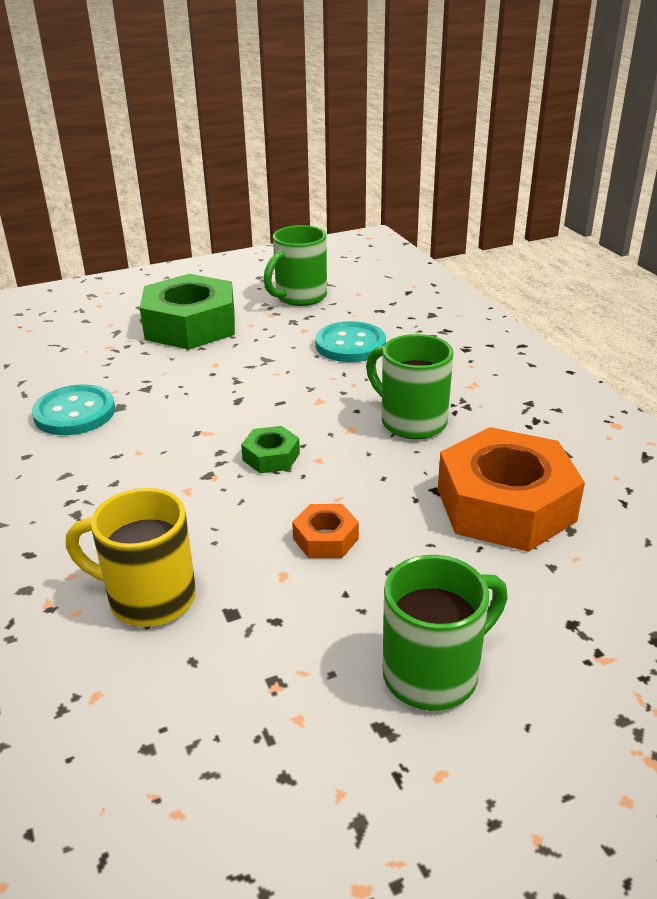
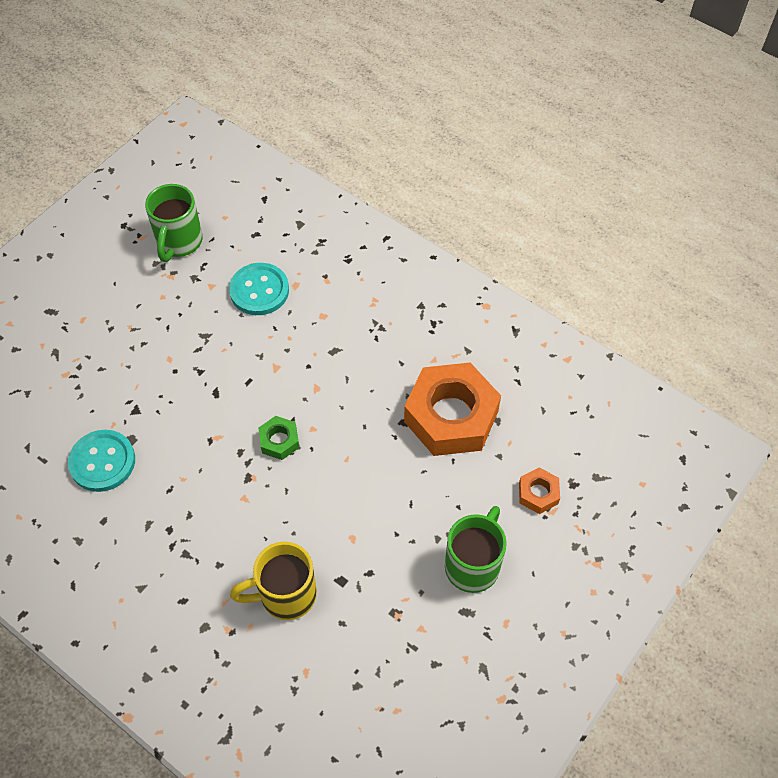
camera: 30 degrees left, 25 degrees up
(191, 325) = (113, 318): green nut -> none
(325, 539) = (360, 497): orange nut -> orange nut (538, 493)
(411, 421) = (352, 362): green mug -> none

